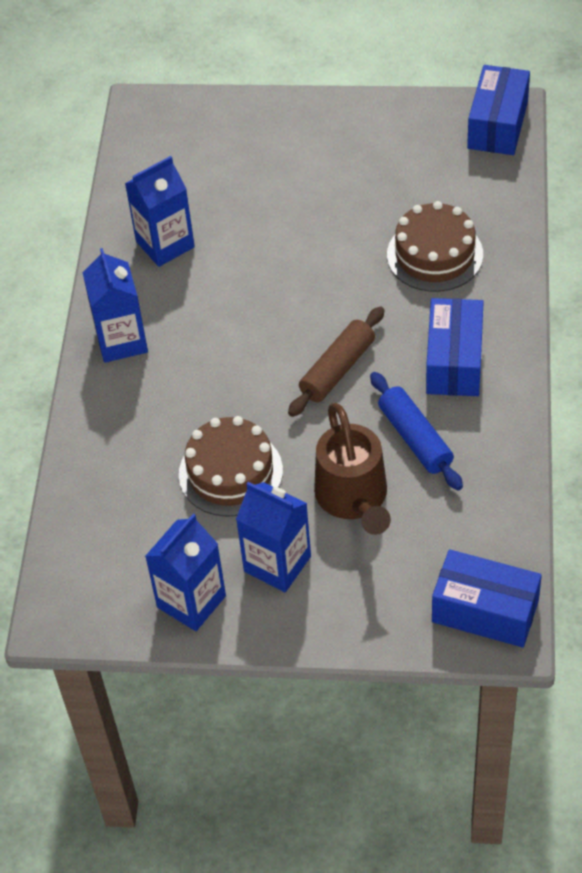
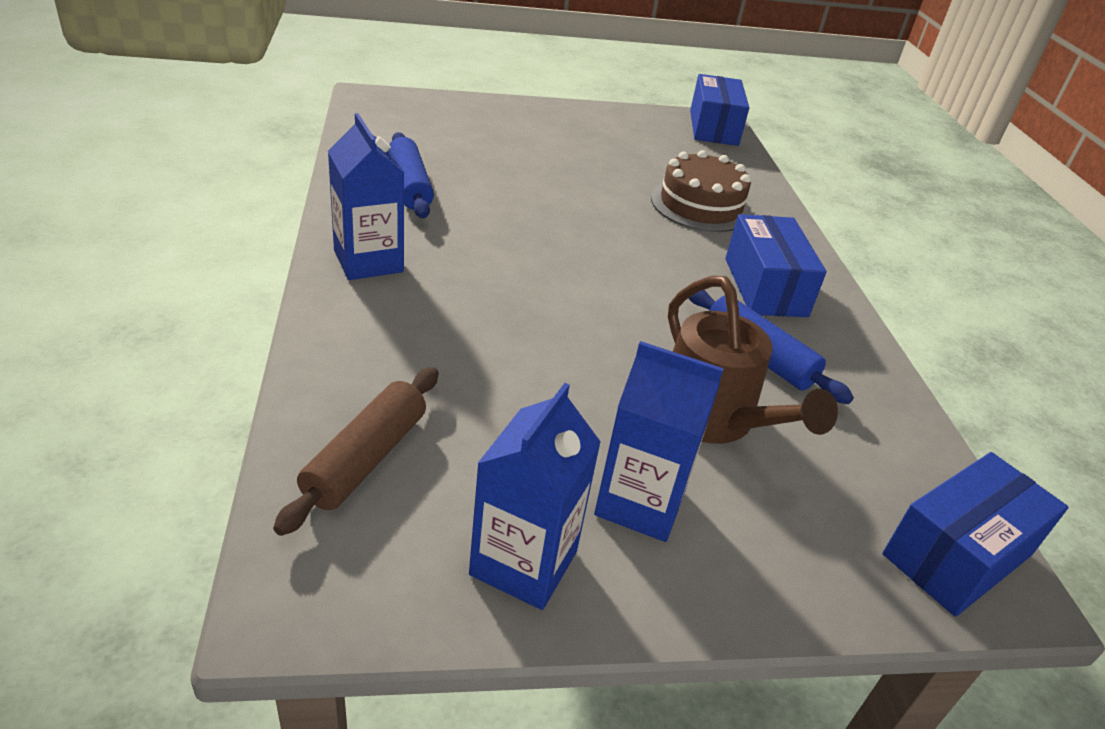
camera: 20 degrees left, 15 degrees down
(165, 244) = (409, 186): blue carton -> blue rolling pin
(230, 472) = (539, 392): brown cake -> none
(337, 369) = (638, 291): brown rolling pin -> brown rolling pin (366, 459)
(485, 611) = (957, 554): blue box -> blue box turned 45 degrees counterclockwise

